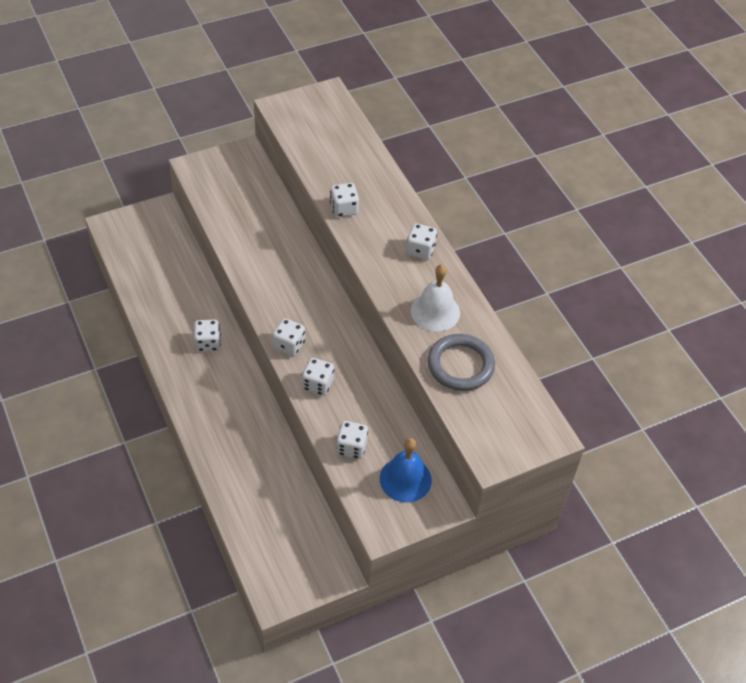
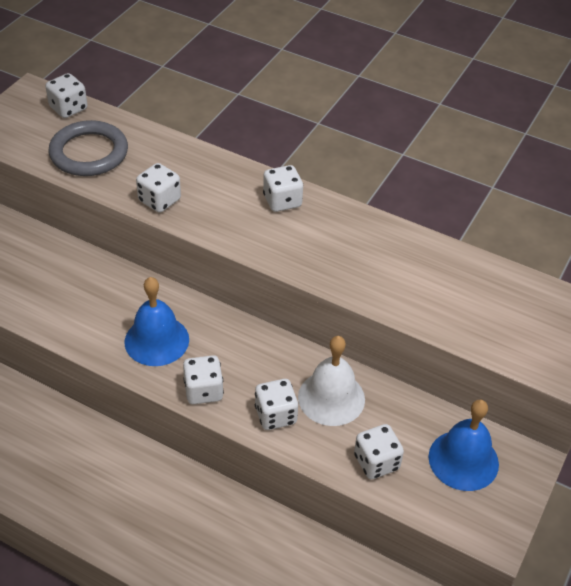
camera: 35 degrees left, 5 degrees down
(208, 343) = (77, 453): white dice -> white dice (68, 108)
(288, 299) = (156, 340): none -> blue bell
(435, 311) = (358, 254): white bell -> white bell (331, 398)
(460, 365) = (437, 294): grey ring -> grey ring (89, 153)

